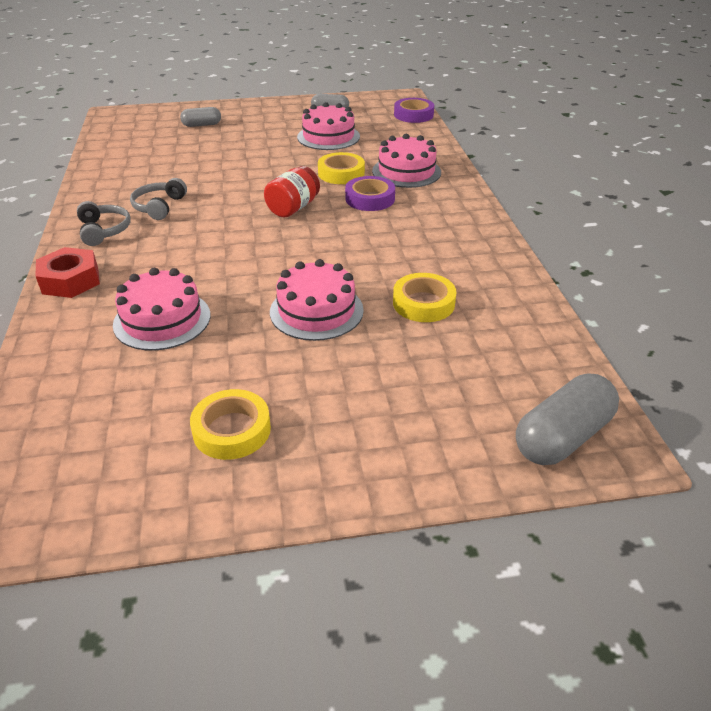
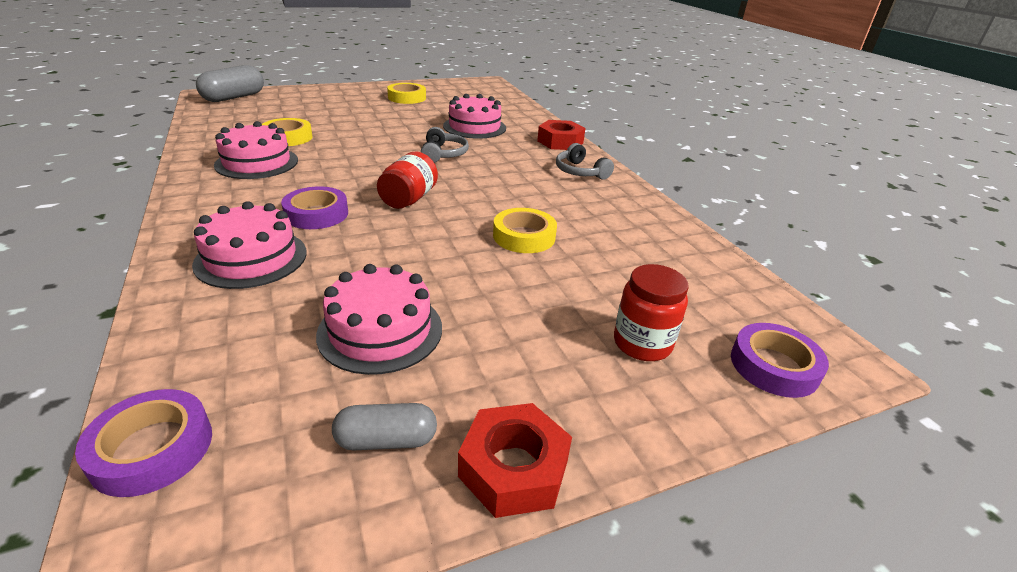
camera: 165 degrees right, 5 degrees down
(150, 115) = (774, 366): none -> purple tape
(159, 206) = (554, 194): grey headphones -> grey headphones (443, 154)
(202, 125) = (642, 343): grey capsule -> red jar
(287, 103) = (513, 468): none -> red nut
(316, 311) = (370, 132): pink cake -> pink cake (257, 163)
(341, 173) = (354, 248): yellow tape -> yellow tape (524, 236)

